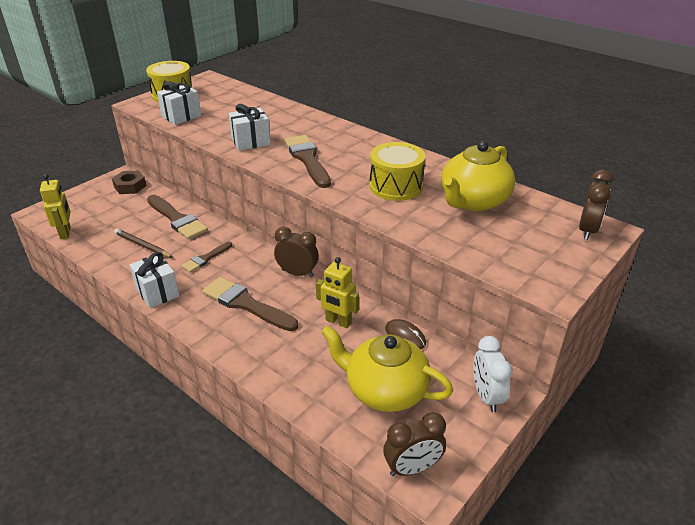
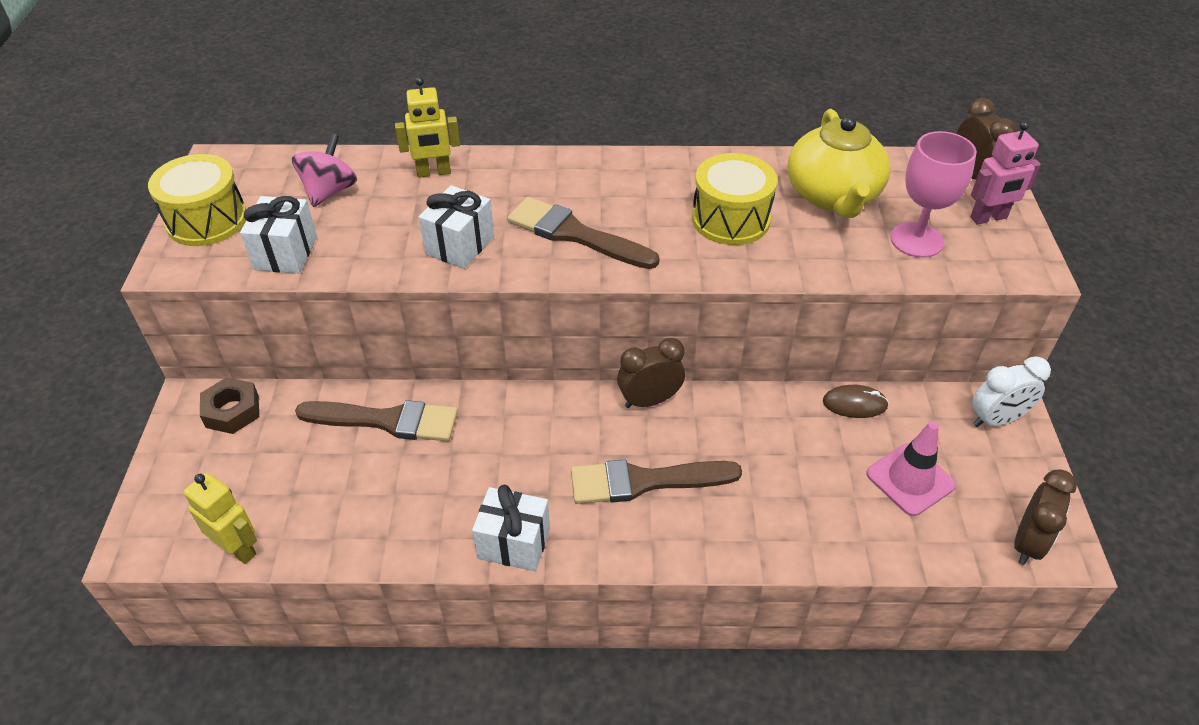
camera: 40 degrees left, 10 degrees up
(142, 245) = (392, 491): brown pencil -> none
(206, 258) = (510, 453): brown brush -> none
(231, 103) = (330, 191): none -> pink spinning top
(338, 322) = (771, 433): yellow robot -> yellow robot (434, 172)
(385, 390) = (910, 479): yellow teapot -> pink traffic cone
(486, 396) = (996, 419): white clock -> white clock turned 60 degrees counterclockwise
(493, 242) = (916, 240): none -> pink goblet
(563, 254) = (988, 218): none -> pink robot

